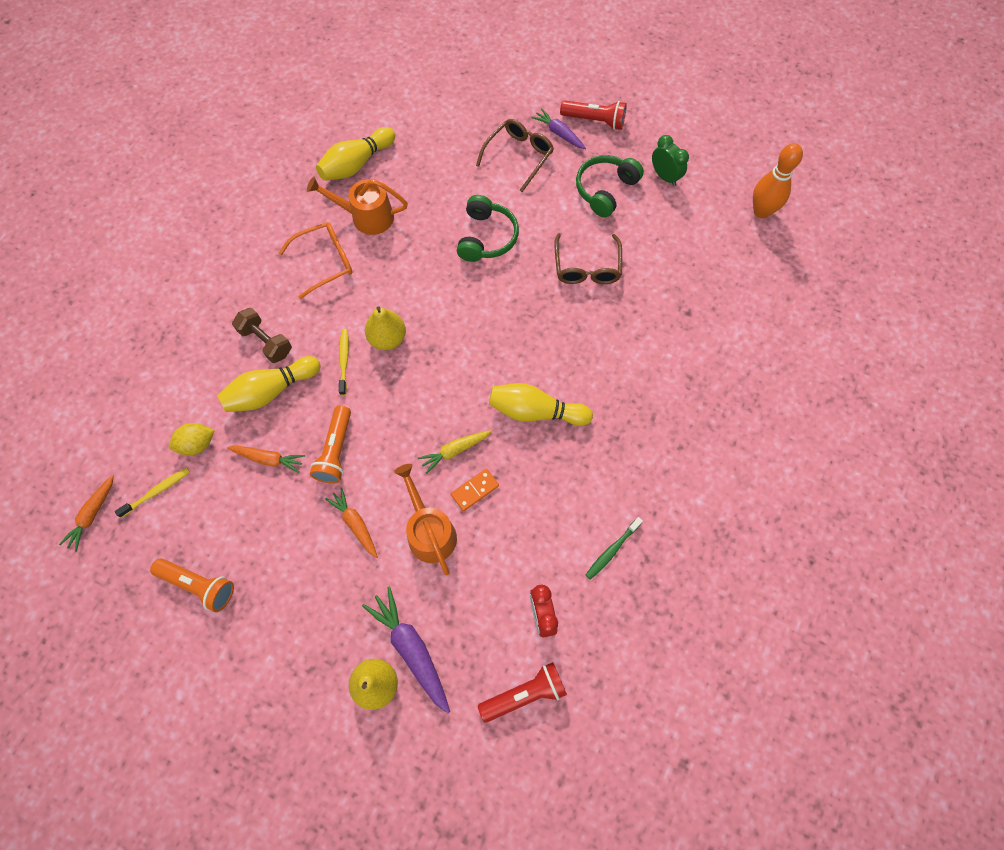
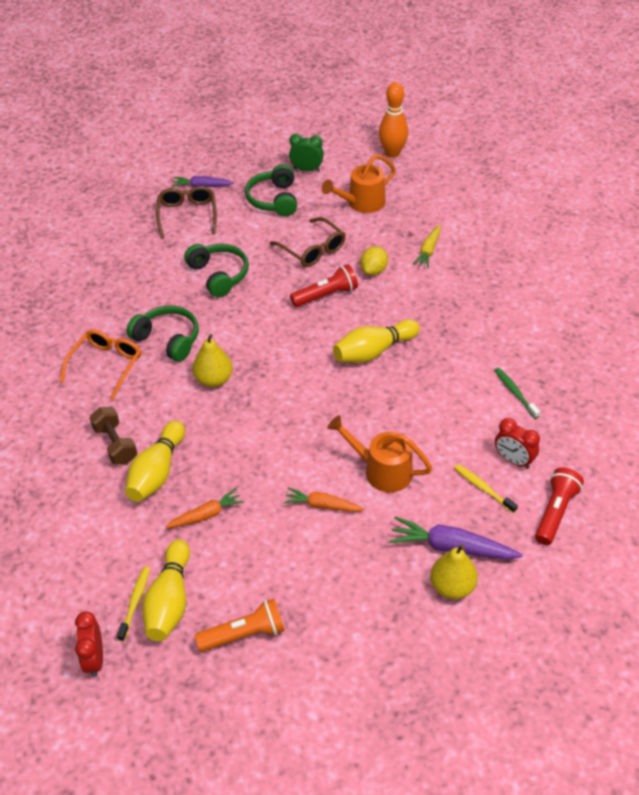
camera: 40 degrees left, 20 degrees down
(92, 515) = (94, 659): orange carrot -> red clock
(197, 444) = (134, 547): yellow lemon -> yellow lemon (373, 270)
(266, 342) = (115, 444): brown dumbbell -> brown dumbbell turned 60 degrees clockwise
(335, 451) = (254, 473): orange flashlight -> none
(344, 360) = (195, 415): yellow toothbrush -> yellow toothbrush (483, 488)
(356, 164) = (60, 291): yellow bowling pin -> yellow bowling pin (169, 601)
(366, 217) = (108, 318): orange watering can -> orange watering can (361, 203)
(390, 272) = (168, 339): none -> green headphones
(454, 451) = (344, 412): yellow carrot -> yellow carrot (428, 250)
(475, 490) = (385, 424): orange domino -> none
(594, 121) = (220, 165): red flashlight -> red flashlight (326, 295)
(612, 550) = (515, 392): green toothbrush -> green toothbrush turned 150 degrees clockwise

